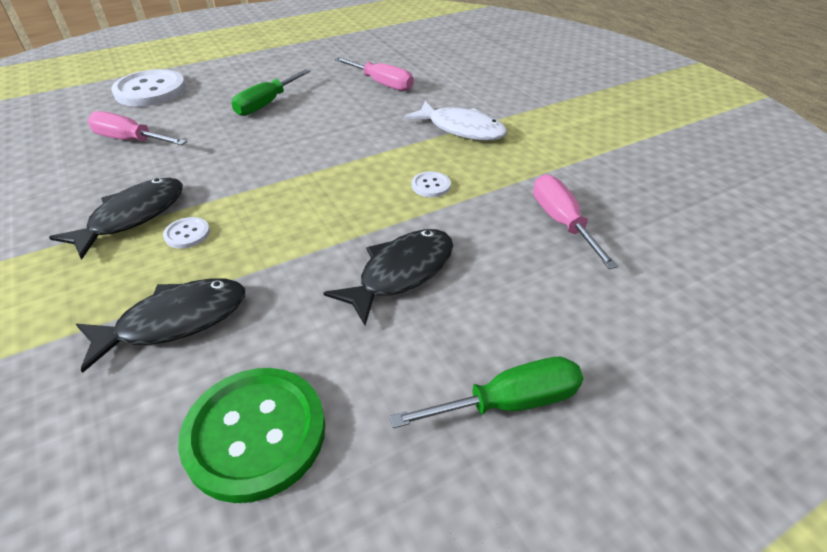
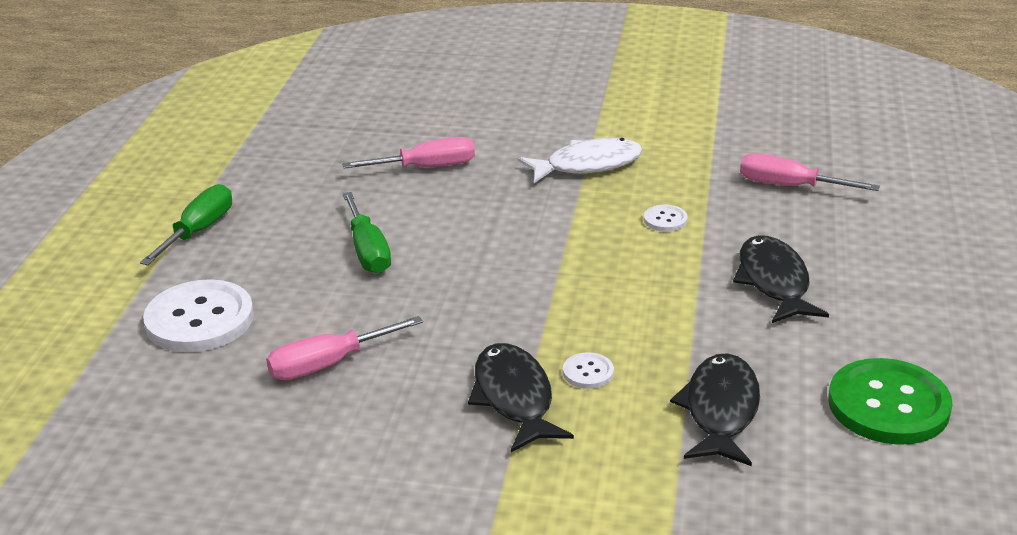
camera: 50 degrees left, 10 degrees down
(509, 403) = (952, 294): green screwdriver -> green screwdriver (199, 231)

